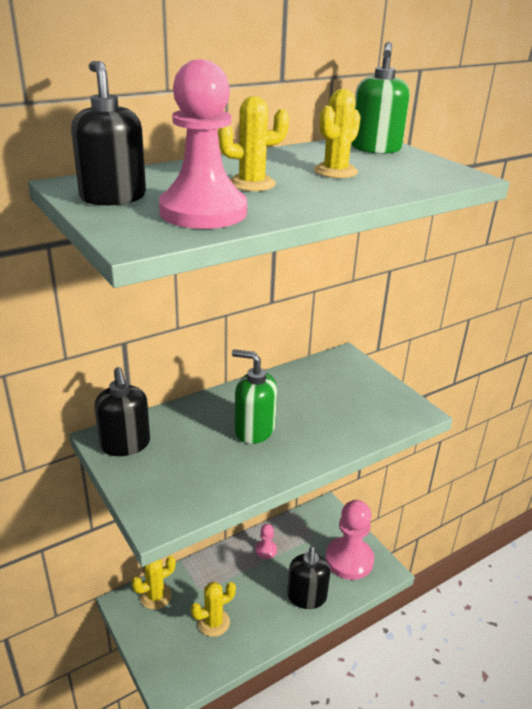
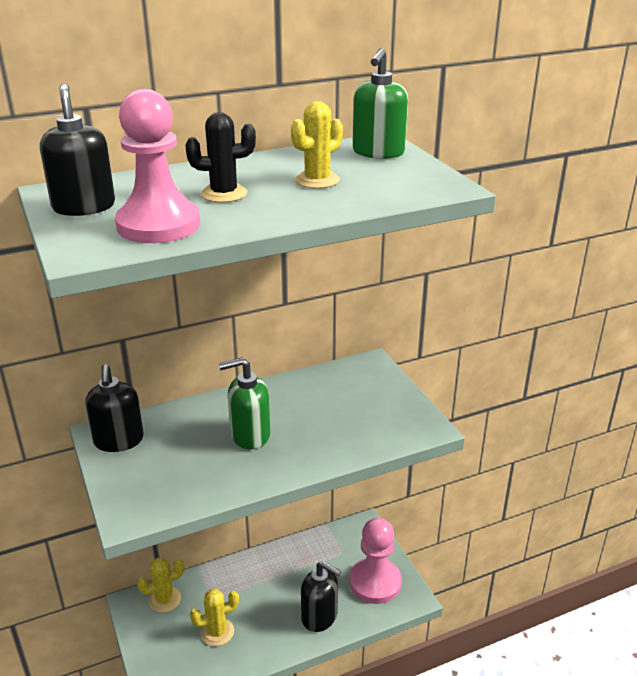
camera: 10 degrees right, 0 degrees up
(252, 184) = (224, 194): yellow cactus -> black cactus
(254, 430) = (249, 435): green soap dispenser -> green soap dispenser turned 45 degrees counterclockwise
(266, 550) = (288, 564): pink pawn -> none
(306, 597) = (319, 616): black soap dispenser -> black soap dispenser turned 75 degrees counterclockwise

